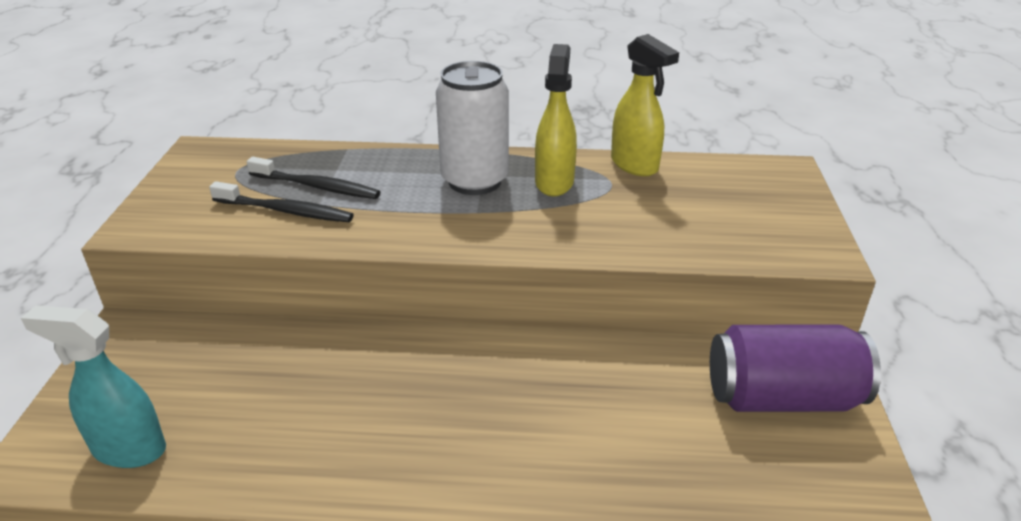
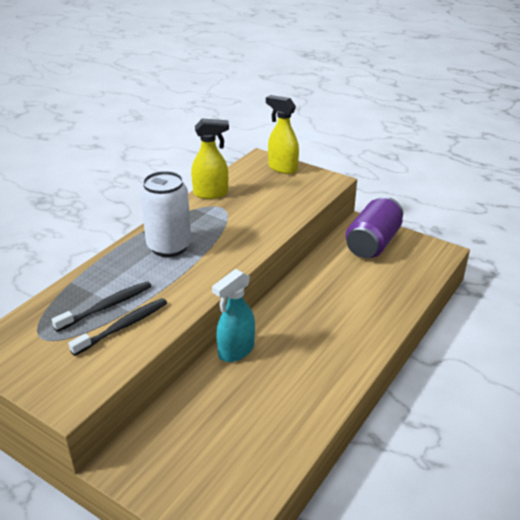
camera: 60 degrees left, 0 degrees up
(128, 449) = (245, 478): turquoise spray bottle -> turquoise spray bottle (236, 351)
(554, 182) = (200, 222): yellow spray bottle -> yellow spray bottle (282, 168)

